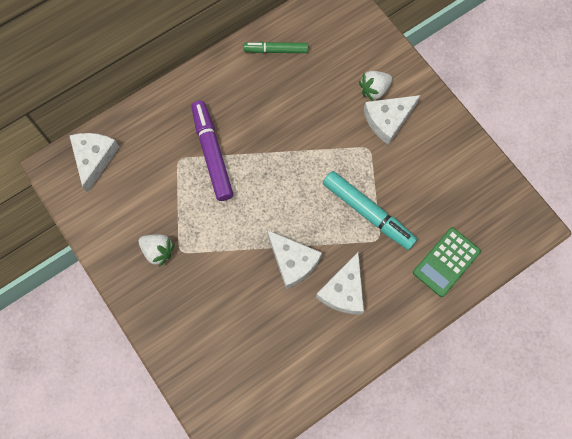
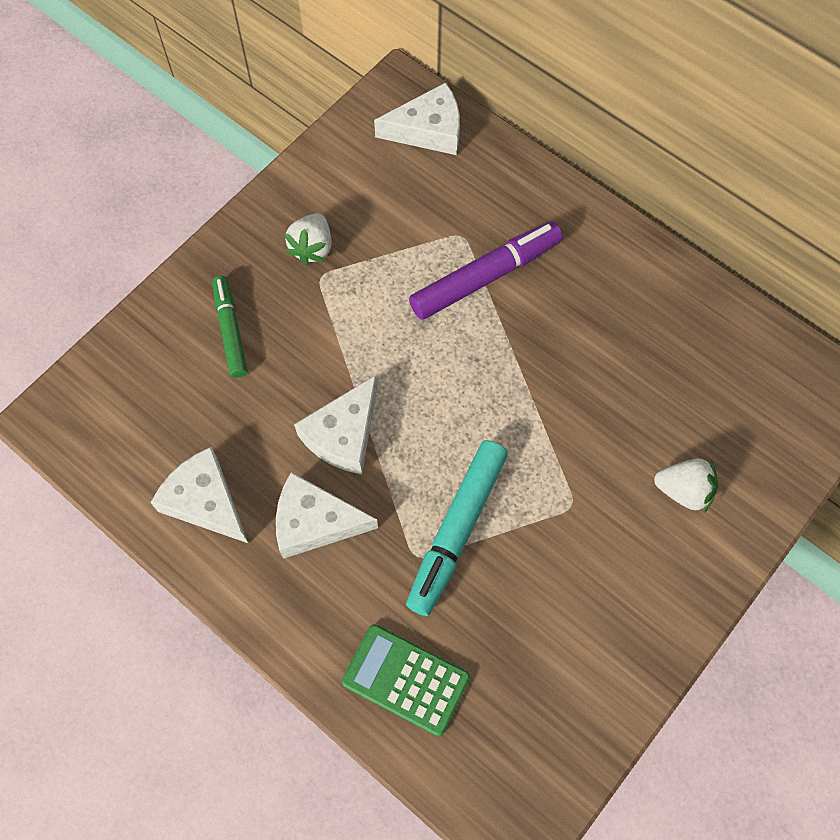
camera: 75 degrees right, 5 degrees down
(276, 50) = (696, 320): green marker -> green marker (230, 330)
(374, 90) = (684, 490): white strawberry -> white strawberry turned 150 degrees clockwise
(388, 120) = (636, 526): white cheese -> white cheese (205, 501)

